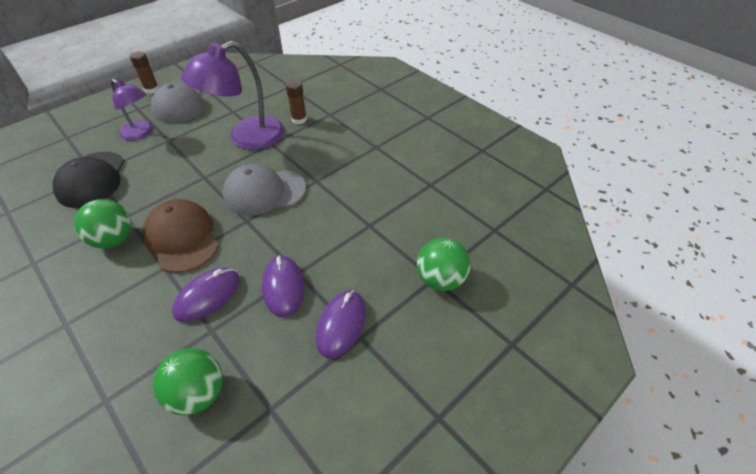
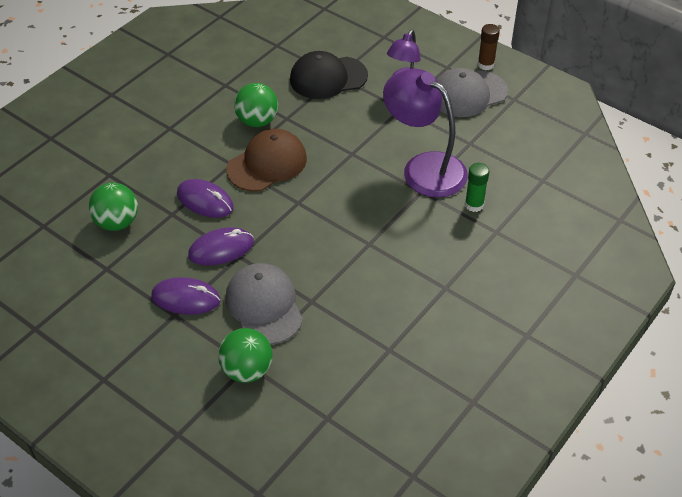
camera: 80 degrees right, 0 degrees up
(264, 192) = (340, 205): grey cap -> grey cap (264, 306)
(299, 119) = (474, 205): brown glue stick -> green glue stick

